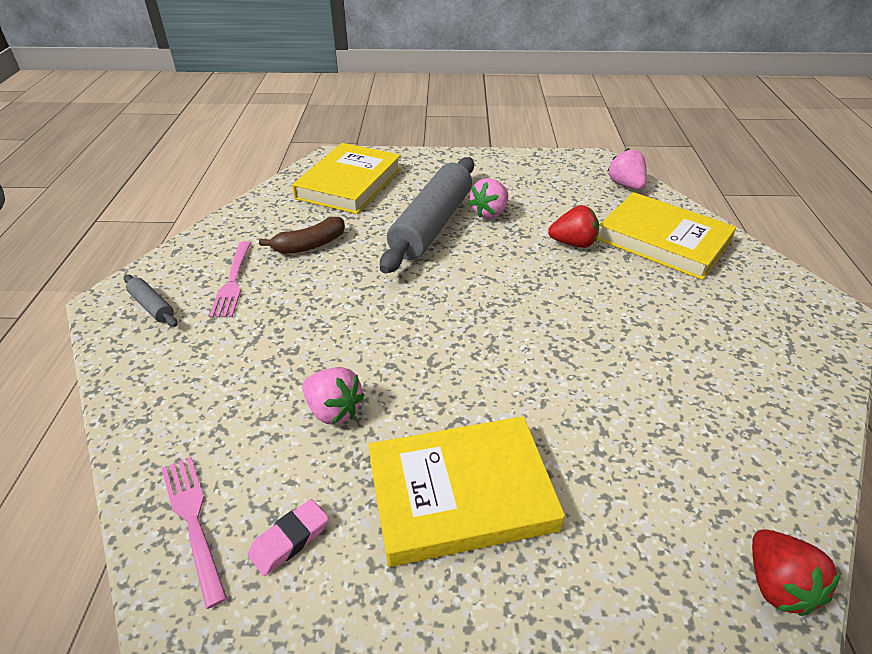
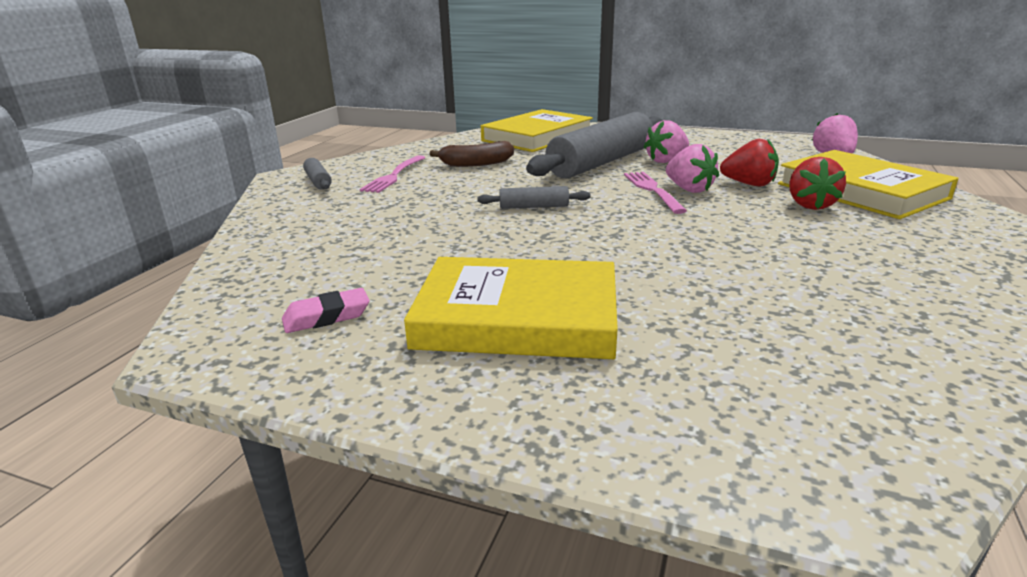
camera: 20 degrees right, 15 degrees down
(193, 521) = (253, 292): pink fork -> pink fork (652, 190)
(333, 410) = (428, 250): pink strawberry -> pink strawberry (689, 189)
(401, 315) = (534, 207): none -> grey rolling pin
(777, 585) = (895, 455): red strawberry -> red strawberry (810, 205)

